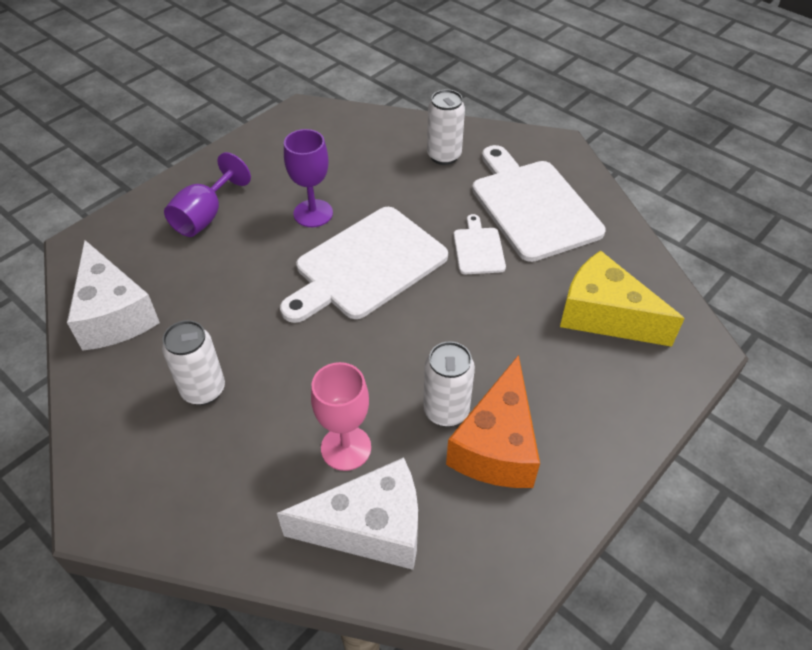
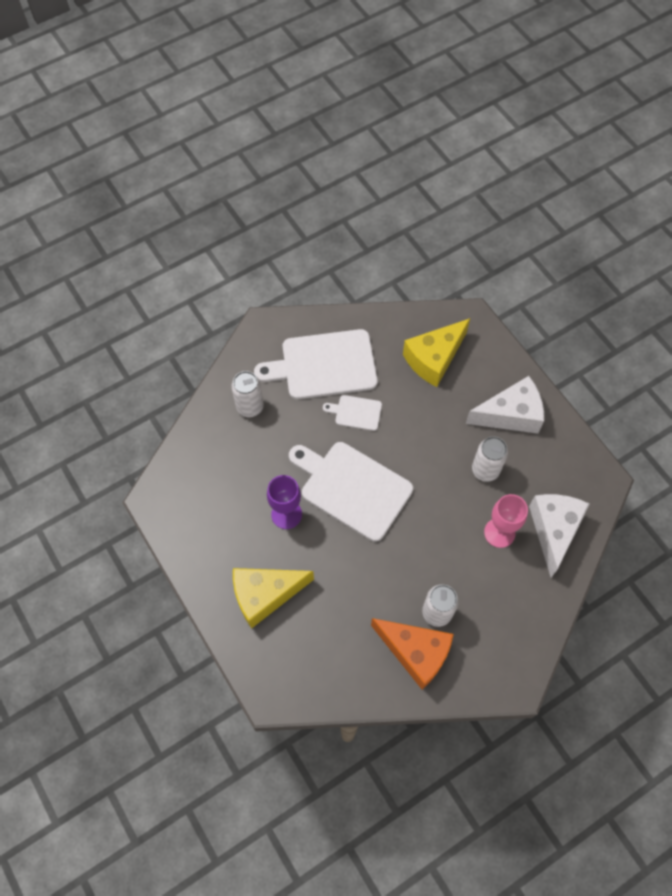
camera: 75 degrees left, 15 degrees up
(114, 314) = (353, 670): white cheese -> white cheese (510, 415)
(205, 216) = (265, 595): purple goblet -> yellow cheese
(366, 266) = (352, 488): white cutting board -> white cutting board turned 150 degrees clockwise
(496, 445) = (514, 450): orange cheese -> orange cheese (415, 652)

